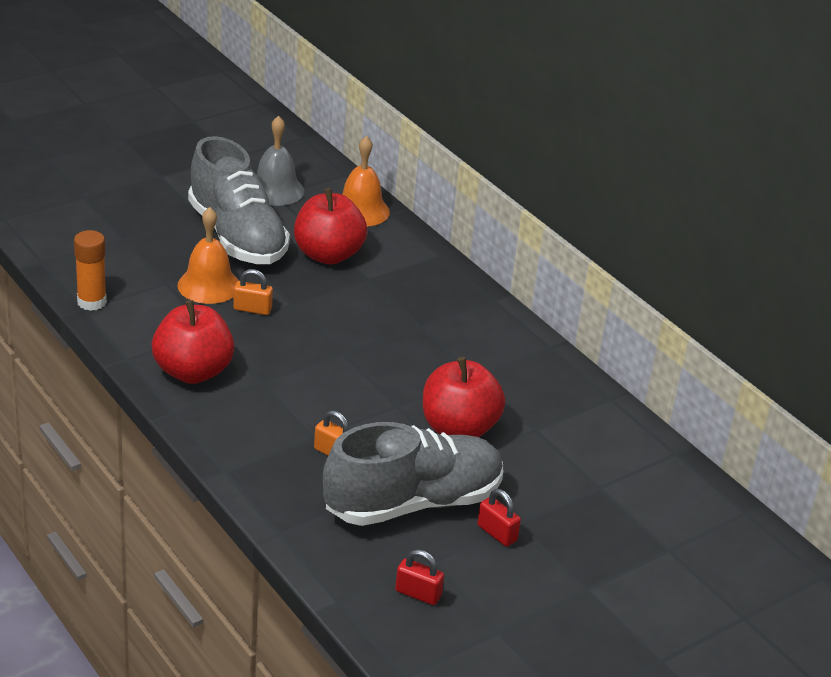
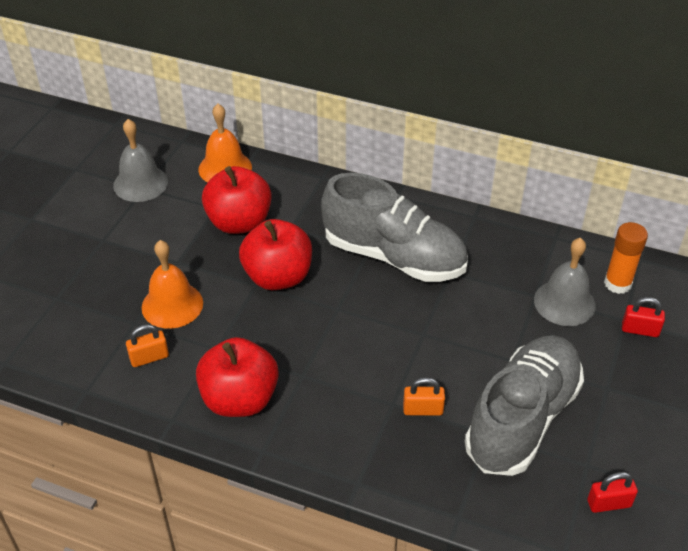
camera: 30 degrees left, 10 degrees up
(91, 302) = (88, 379): orange glue stick -> orange glue stick (617, 283)
(237, 236) = (151, 244): grey shoe -> grey shoe (394, 256)
(252, 309) = (229, 308): orange padlock -> orange padlock (149, 358)
(459, 428) = (486, 328): red apple -> red apple (278, 277)
(497, 533) = (603, 407): red padlock -> red padlock (640, 330)
(556, 447) = (564, 302): none -> grey bell

